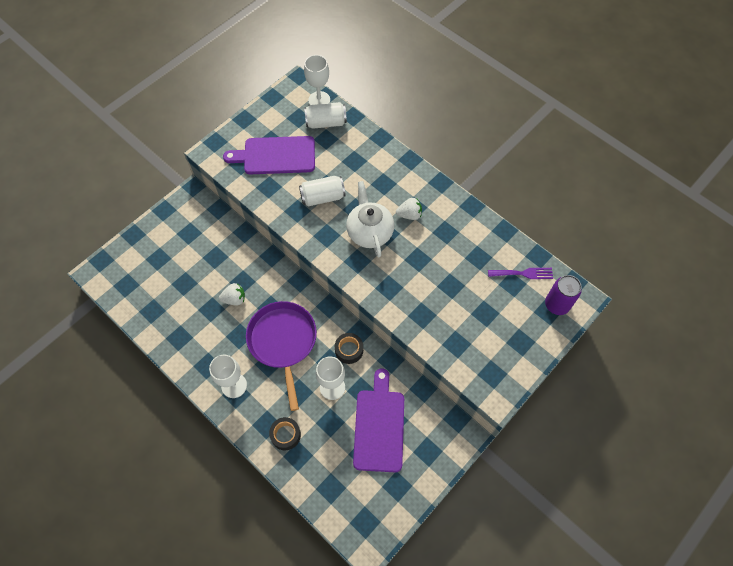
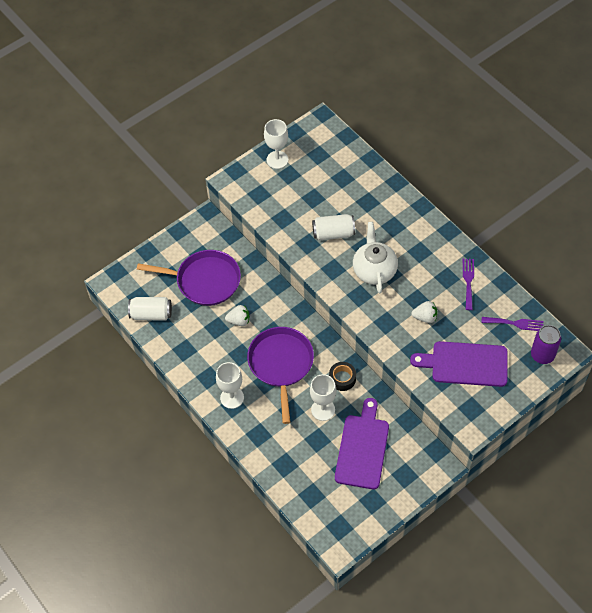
camera: 10 degrees right, 5 degrees down
(195, 260) = (205, 281): none -> purple pan
(276, 156) = (292, 189): purple cutting board -> purple cutting board (465, 364)
(285, 435) = (275, 446): black tape -> none
(319, 100) = (340, 139): white goblet -> white goblet (277, 160)
(326, 123) = (344, 162): white can -> white can (151, 314)
(409, 215) = (414, 258): white strawberry -> white strawberry (425, 317)
(468, 233) = (468, 281): none -> purple fork

